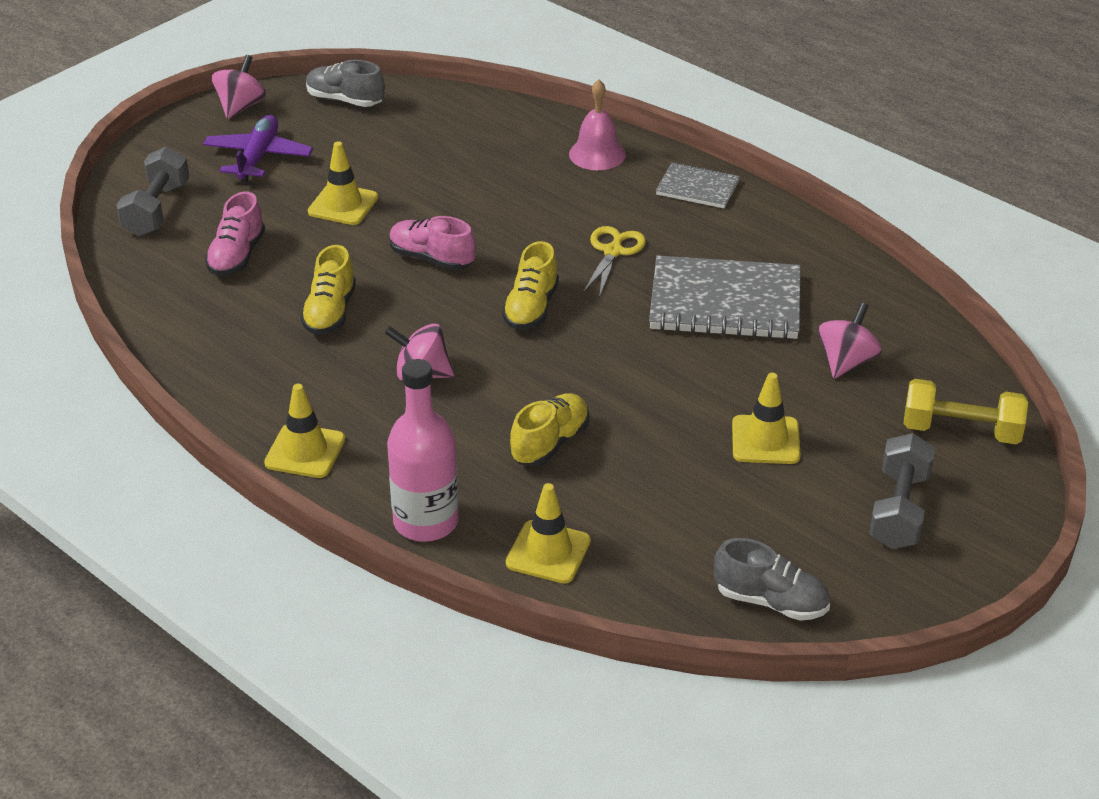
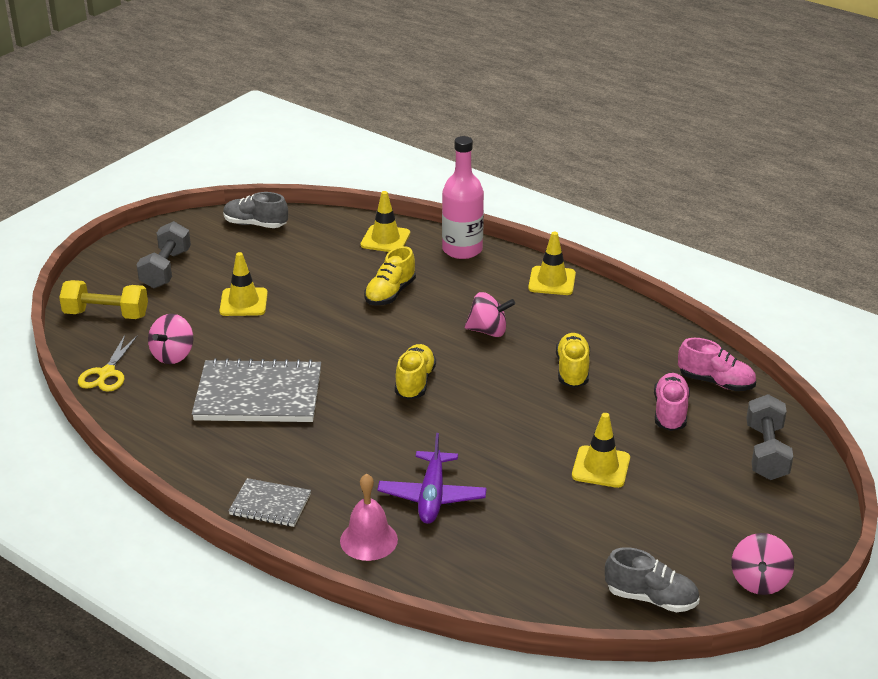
camera: 175 degrees right, 5 degrees down
(258, 157) = (705, 516): purple plane -> purple plane (432, 496)
(431, 259) = (505, 419): pink shoe -> pink shoe (715, 382)
(613, 252) = (350, 434): yellow scissors -> yellow scissors (106, 373)

